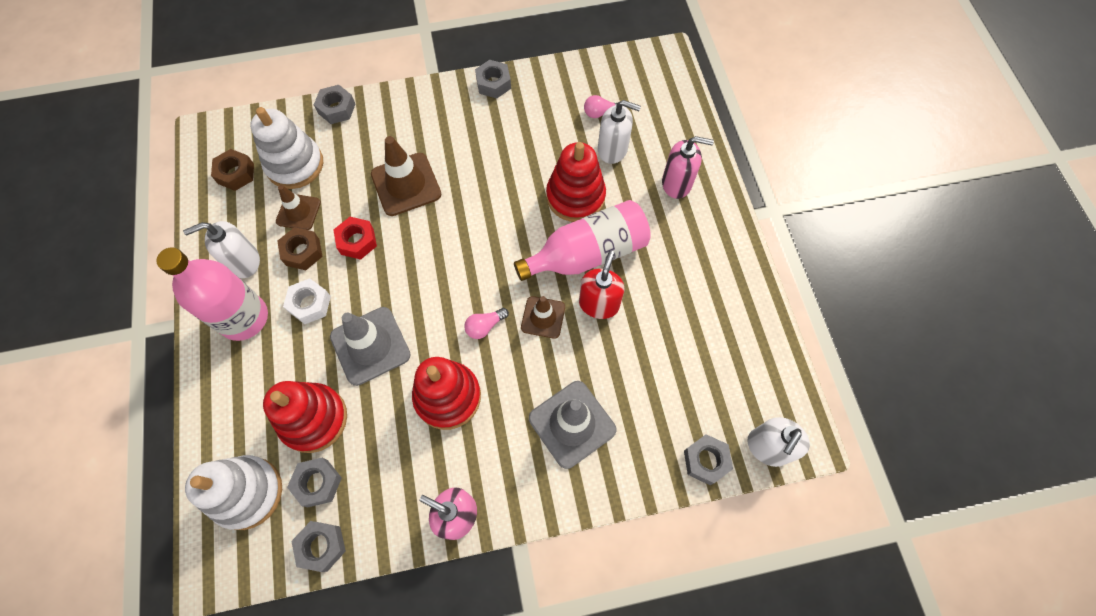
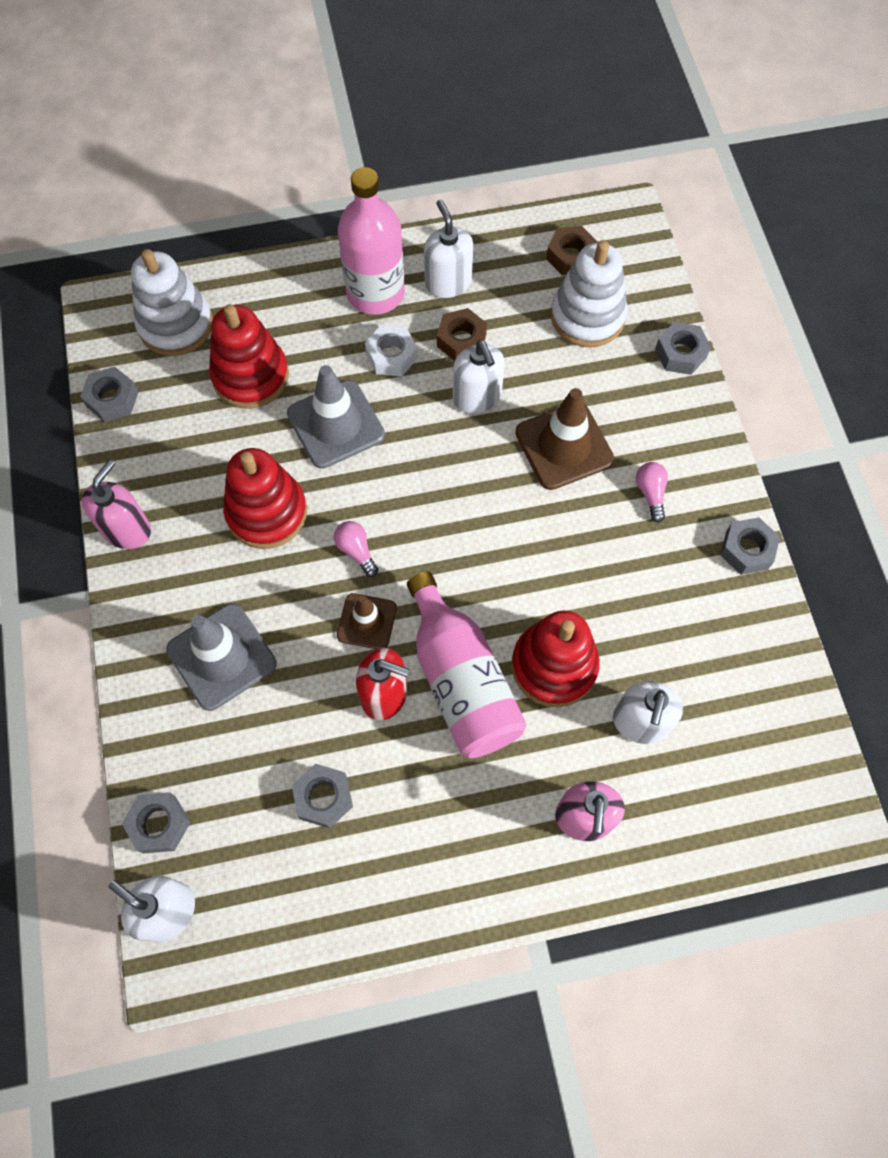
camera: 90 degrees right, 0 degrees up
(298, 212) = (517, 329): brown traffic cone -> none
(317, 483) = (178, 388): grey nut -> grey nut (323, 797)
(357, 241) = (477, 397): red nut -> white soap dispenser
(600, 113) = (707, 706): pink light bulb -> pink light bulb (650, 493)

